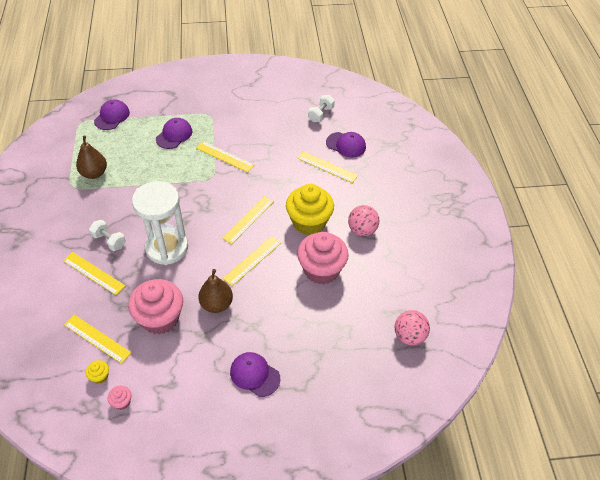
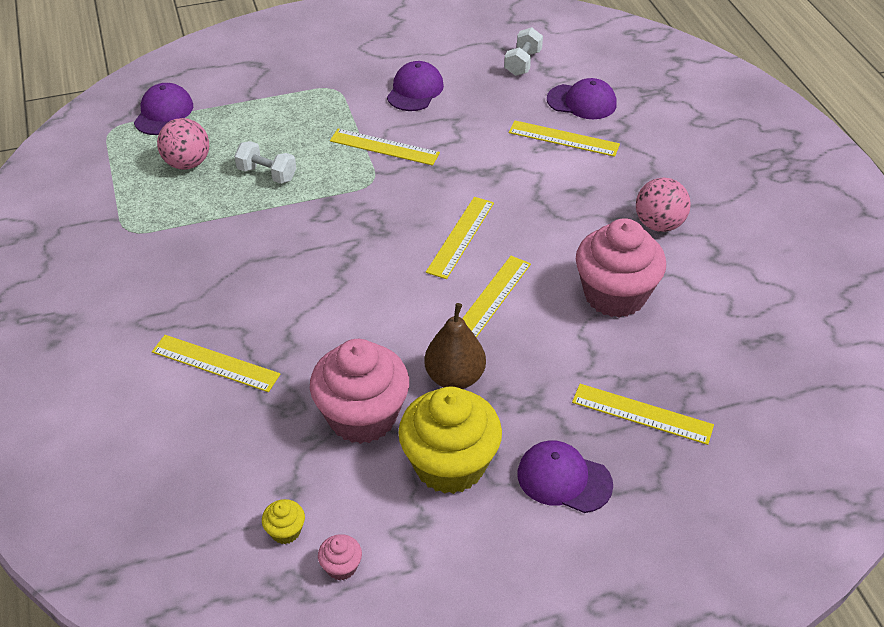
camera: 10 degrees left, 5 degrees down
(94, 173) = (162, 205): brown pear -> none
(97, 338) = (258, 469): yellow ruler -> yellow ruler (642, 414)
(109, 241) = (226, 307): white dumbbell -> white dumbbell (267, 174)
(167, 248) = (334, 302): white hourglass -> none
(174, 135) = (284, 126): purple cap -> purple cap (415, 90)
(309, 222) = (565, 225): yellow cupcake -> yellow cupcake (449, 464)
(409, 336) = (801, 373): pink ball -> pink ball (187, 163)

